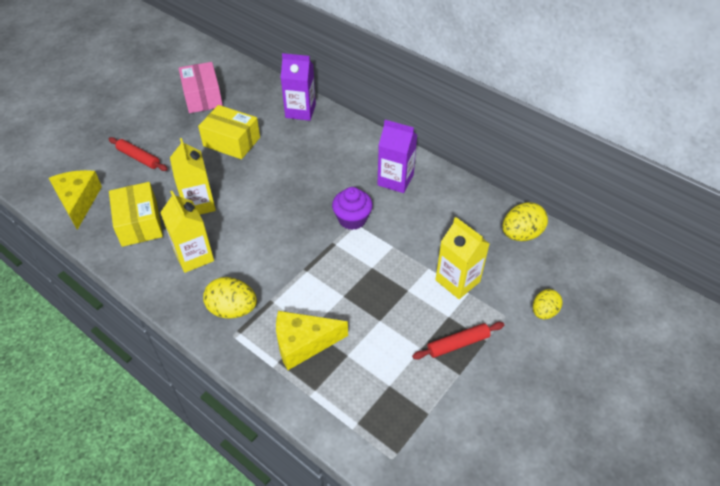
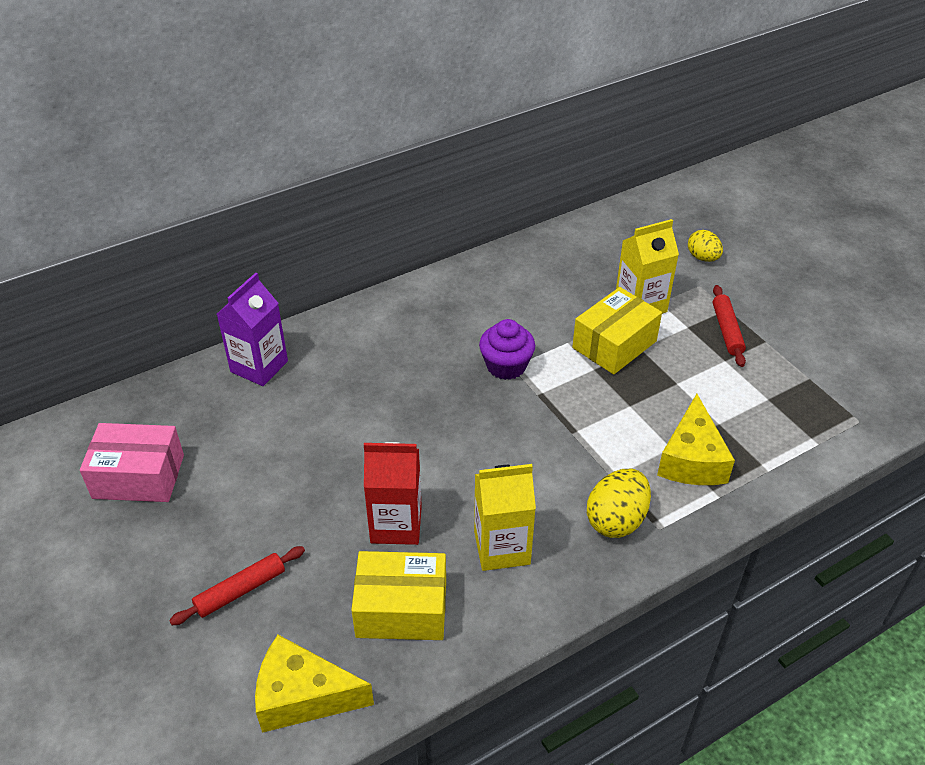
camera: 70 degrees left, 5 degrees down
(198, 204) = (396, 524): yellow carton -> red carton
(231, 142) = (277, 459): yellow box -> yellow box (614, 344)
(395, 180) = (456, 309): purple carton -> none
(521, 234) = (592, 239): yellow egg -> none

